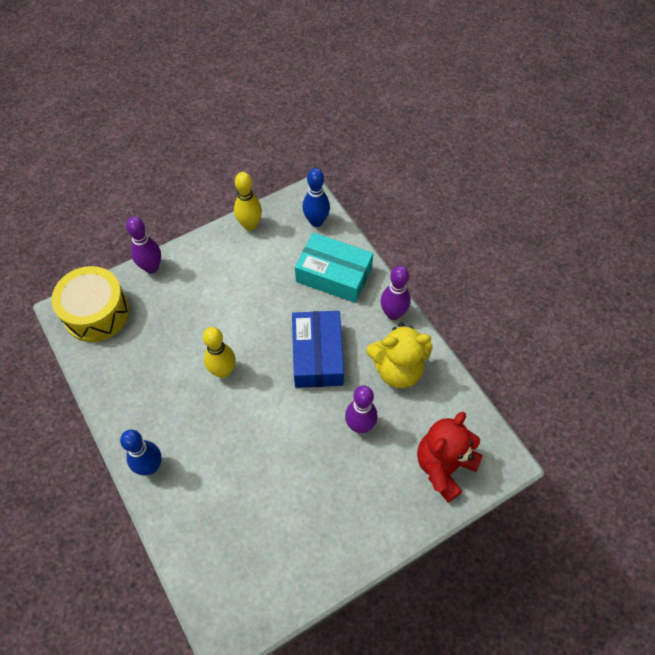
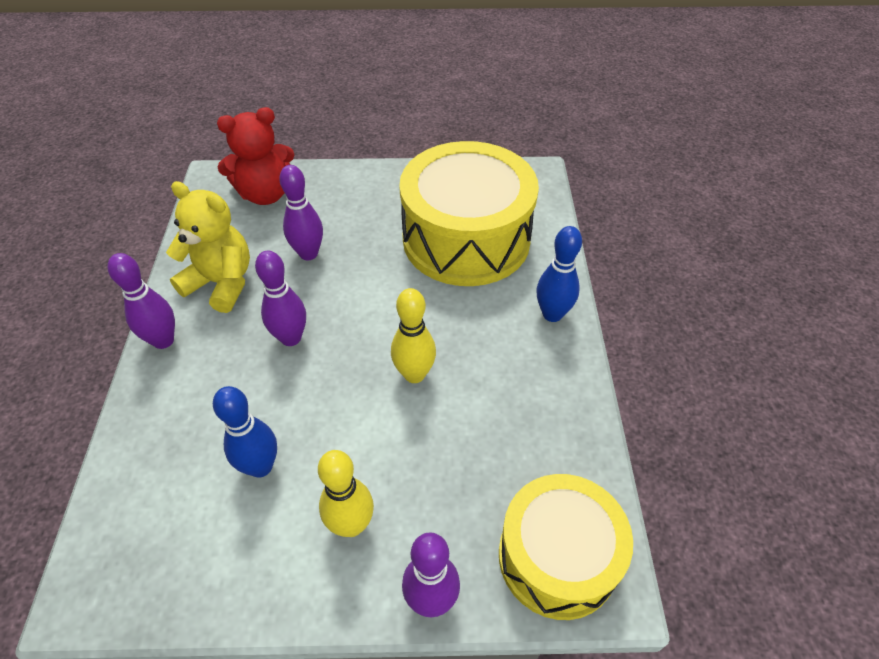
camera: 150 degrees left, 10 degrees down
(249, 508) = (466, 239): none -> yellow drum
(250, 225) = (218, 594): yellow bowling pin -> yellow bowling pin (351, 525)
(316, 221) = (116, 535): blue bowling pin -> blue bowling pin (260, 466)
(317, 355) = (291, 338): blue box -> purple bowling pin
(334, 275) = (179, 429): turquoise box -> none

